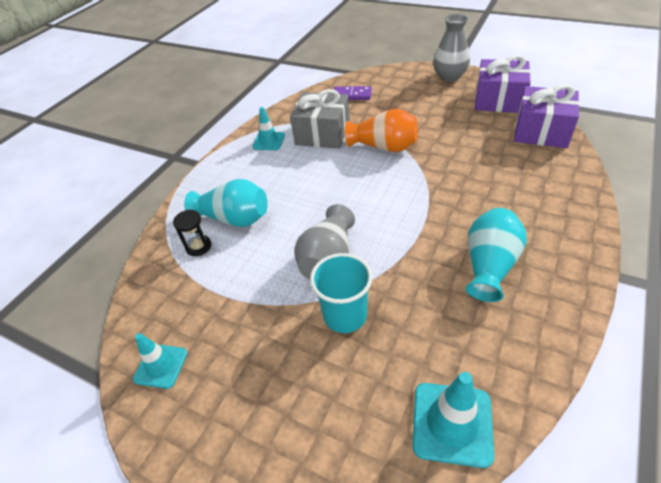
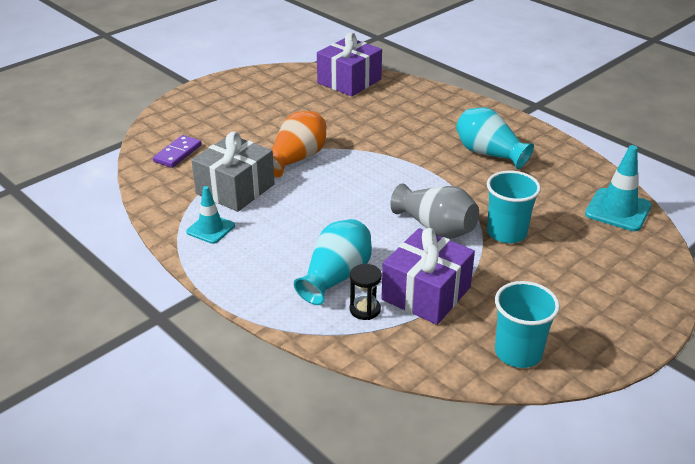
camera: 75 degrees left, 10 degrees down
(161, 366) = (518, 353): turquoise traffic cone -> turquoise cup
(449, 77) = (213, 91): grey vase -> none
(498, 100) = (283, 82): purple gift -> purple gift (426, 293)

